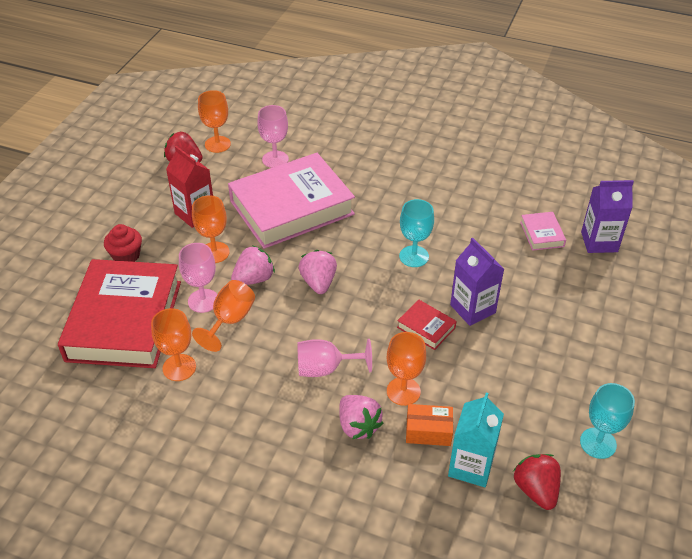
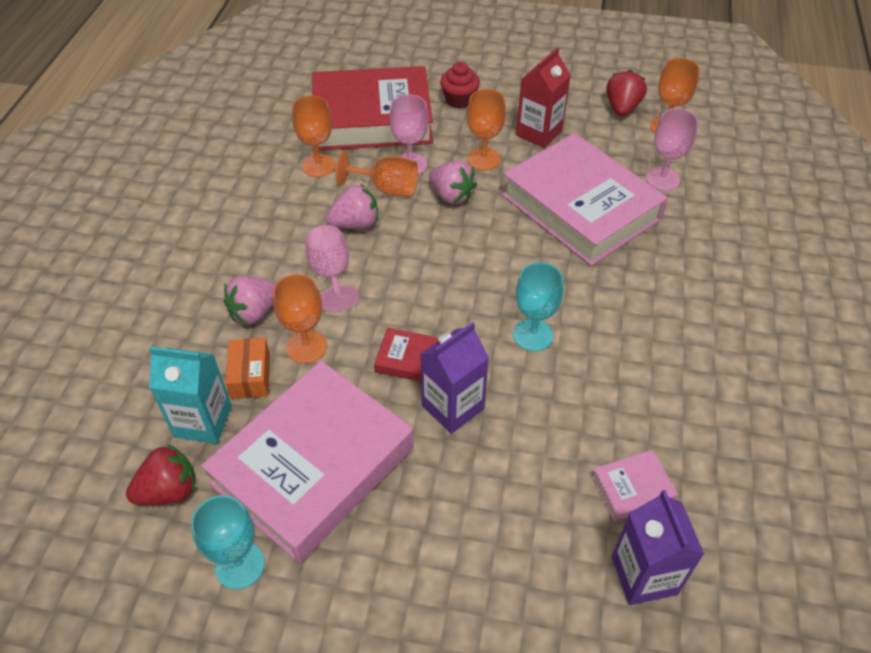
camera: 80 degrees right, 5 degrees up
(318, 282) = (460, 249): pink strawberry -> pink strawberry (355, 224)
(426, 327) = (409, 359): red book -> red book turned 75 degrees clockwise
(517, 394) = (313, 465): none -> pink book

